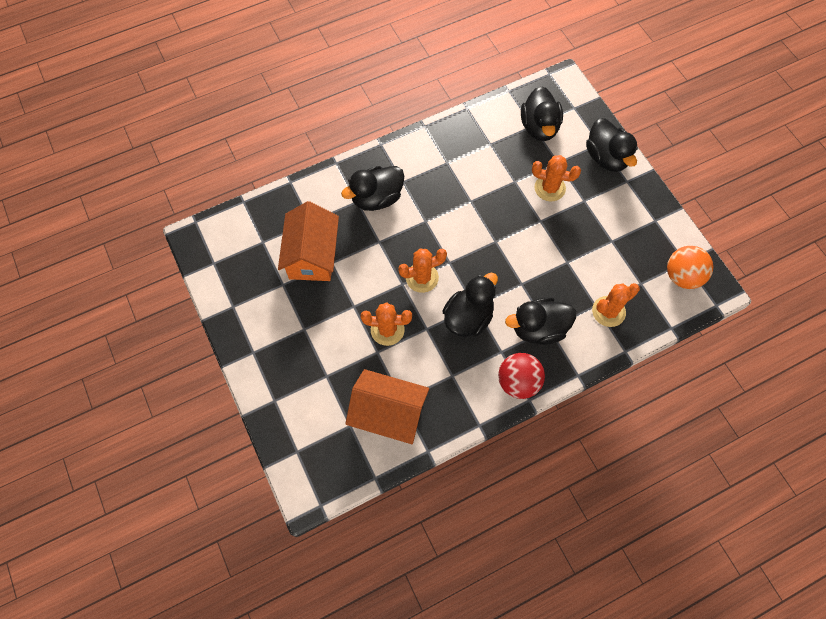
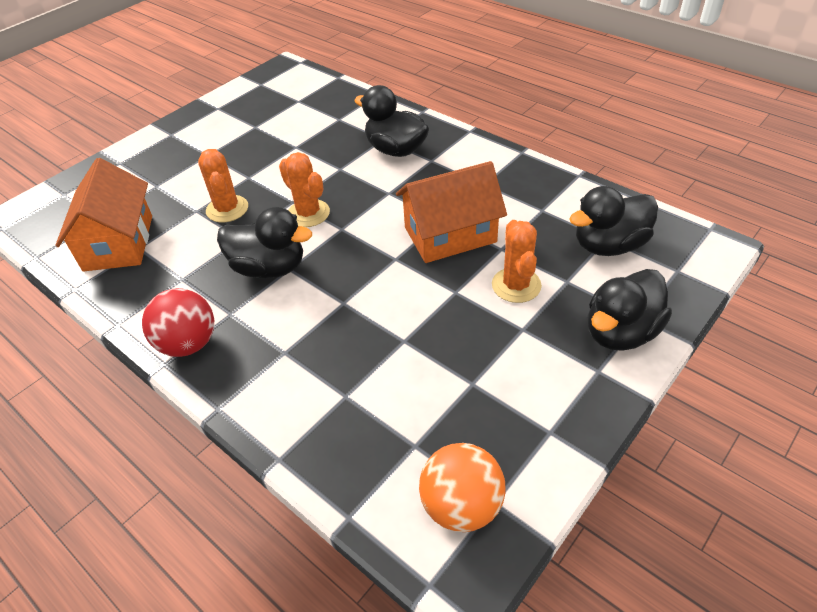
camera: 70 degrees right, 20 degrees down
(312, 255) = (298, 132): orange house -> orange house (450, 234)
(538, 328) = (279, 341): black duck -> none
(608, 311) = (342, 415): orange cactus -> none

